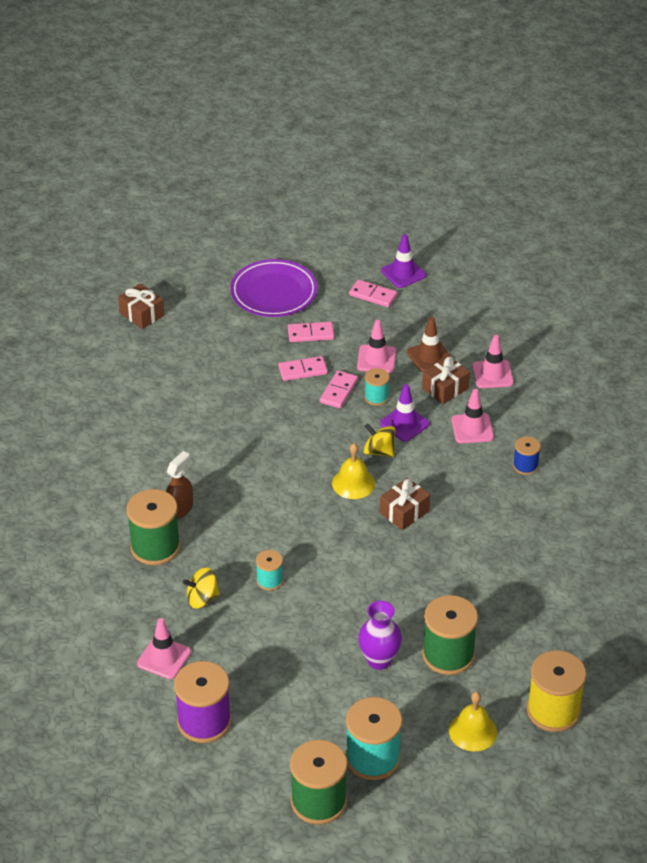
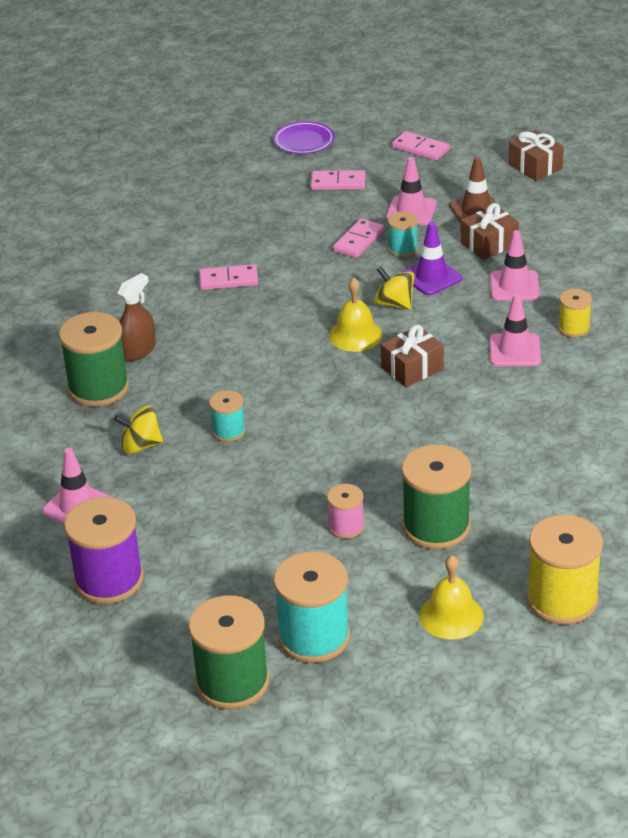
camera: 10 degrees right, 5 degrees down
(142, 314) = (145, 156): brown gift -> brown gift (535, 166)
(274, 292) = (304, 141): purple plate -> purple plate, size x0.59
(303, 370) = (320, 218): pink domino -> pink domino (228, 280)
(379, 660) = (346, 526): purple vase -> pink spool
(403, 273) = (461, 128): purple traffic cone -> none
(492, 374) = (550, 232): pink traffic cone -> pink traffic cone (514, 350)
(525, 466) = (574, 328): blue spool -> yellow spool

